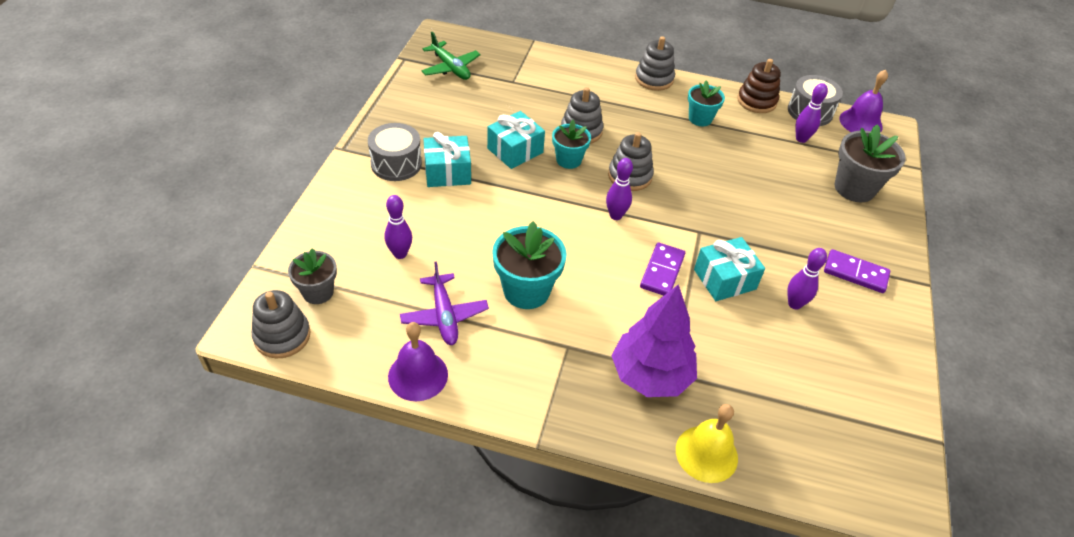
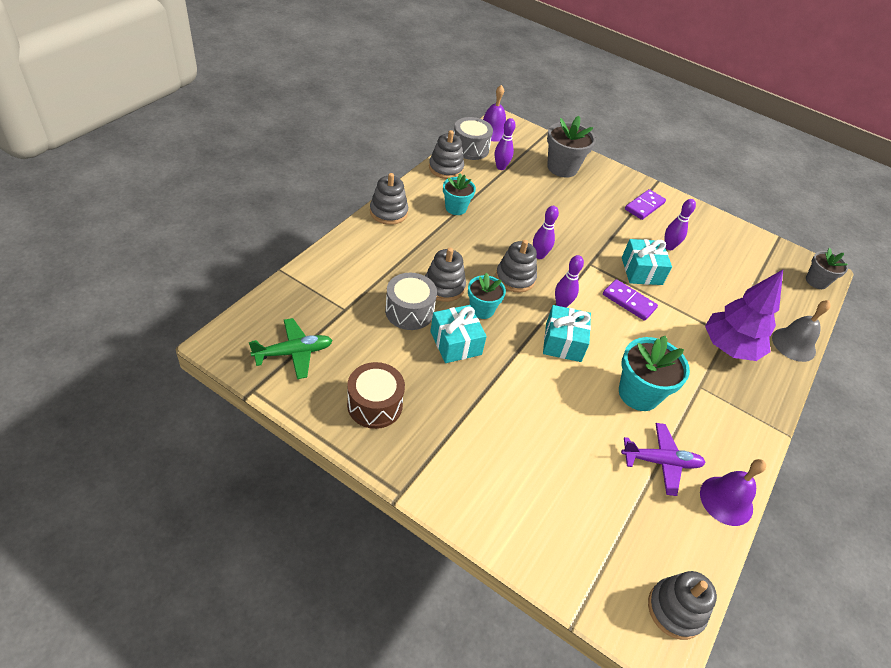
camera: 75 degrees left, 0 degrees up
(318, 292) = (620, 564): grey flower pot -> grey flower pot (816, 281)
(396, 163) = (443, 447): grey drum -> grey drum (409, 311)
(400, 254) = (579, 477): purple bowling pin -> purple bowling pin (539, 255)
(421, 118) = (375, 405): none -> brown drum
(447, 172) = (471, 406): turquoise gift -> turquoise gift (563, 342)
(706, 453) = (793, 344): yellow bell -> grey bell
(756, 101) = (446, 168): brown stacking toy -> grey stacking toy

